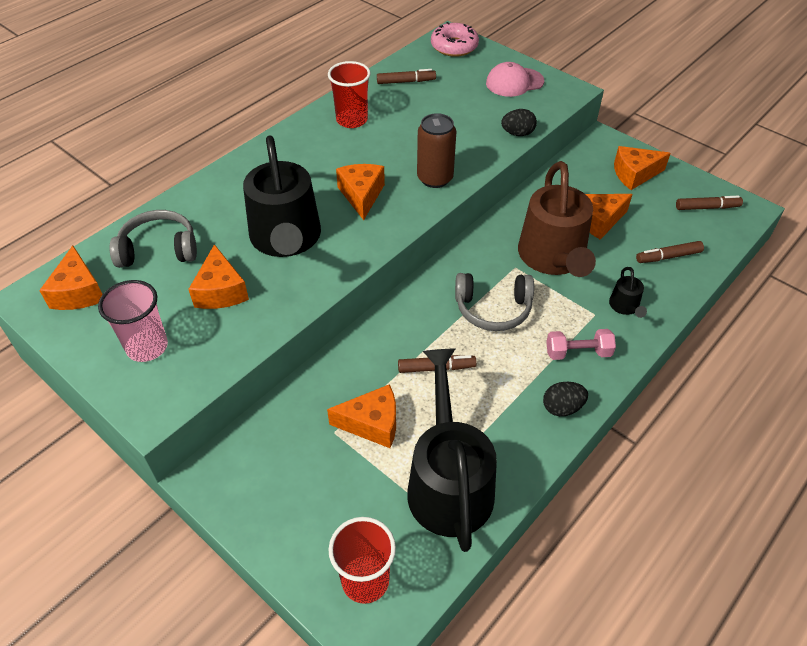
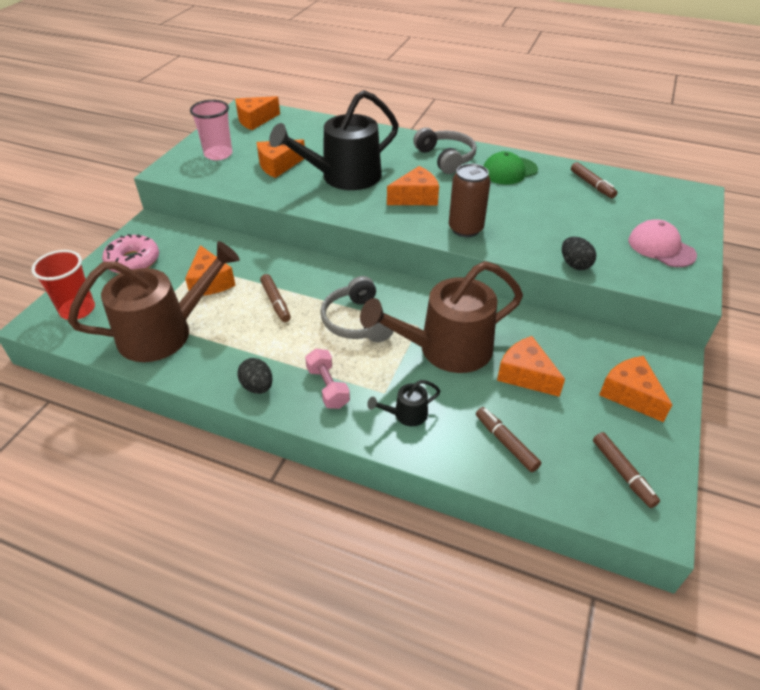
camera: 70 degrees right, 5 degrees down
(159, 249) = (306, 134): grey headphones -> grey headphones (445, 158)
(352, 120) = (509, 171): red cup -> green cap
(448, 483) = (164, 332): black watering can -> brown watering can
(454, 46) = (681, 199): pink donut -> pink donut (133, 261)

